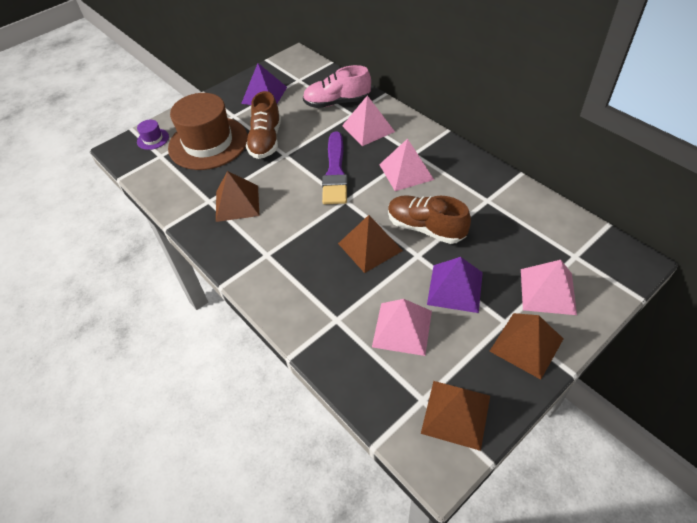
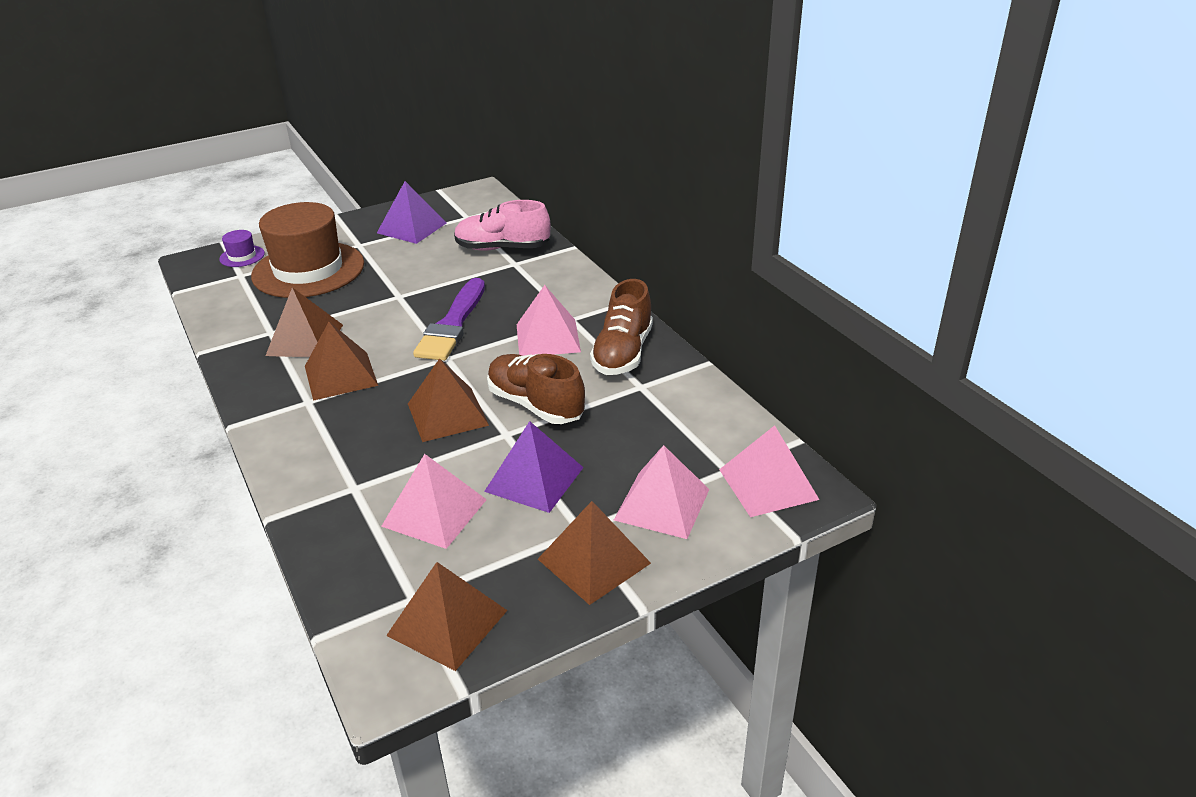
camera: 10 degrees right, 15 degrees down
(266, 141) = (383, 277): brown shoe -> brown shoe (623, 353)
(278, 228) = (341, 375): none -> brown pyramid
(368, 128) = (526, 282): pink pyramid -> pink pyramid (768, 484)

